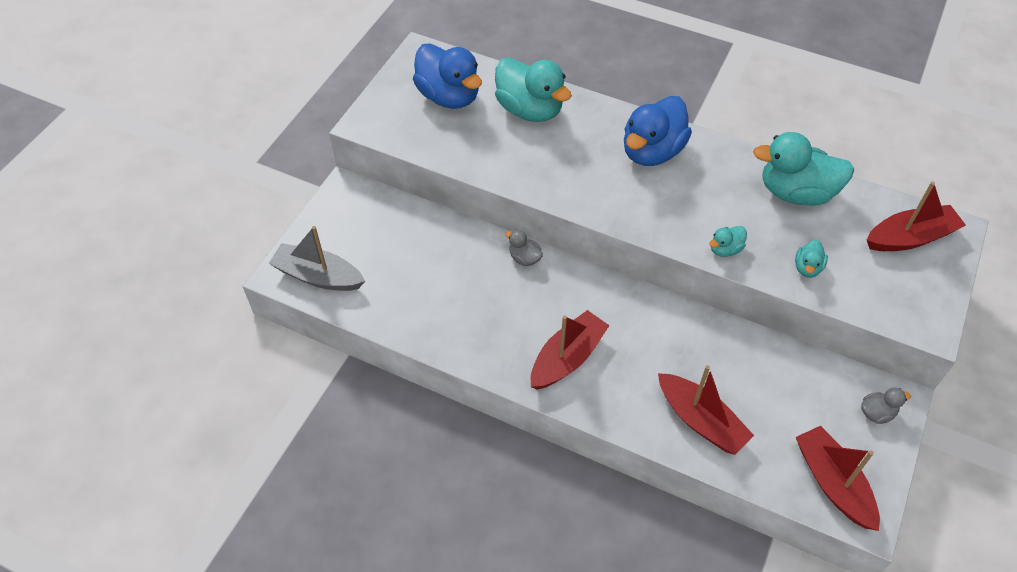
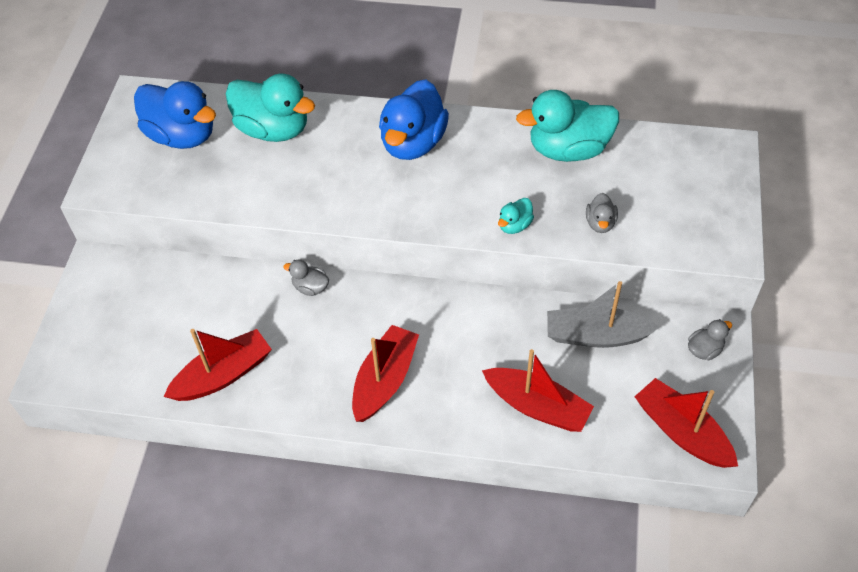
camera: 15 degrees left, 0 degrees up
(318, 276) = (91, 366): grey boat -> grey boat (596, 336)
(807, 268) = (600, 223): turquoise duck -> grey duck
(910, 237) = (689, 167): red boat -> red boat (223, 375)

